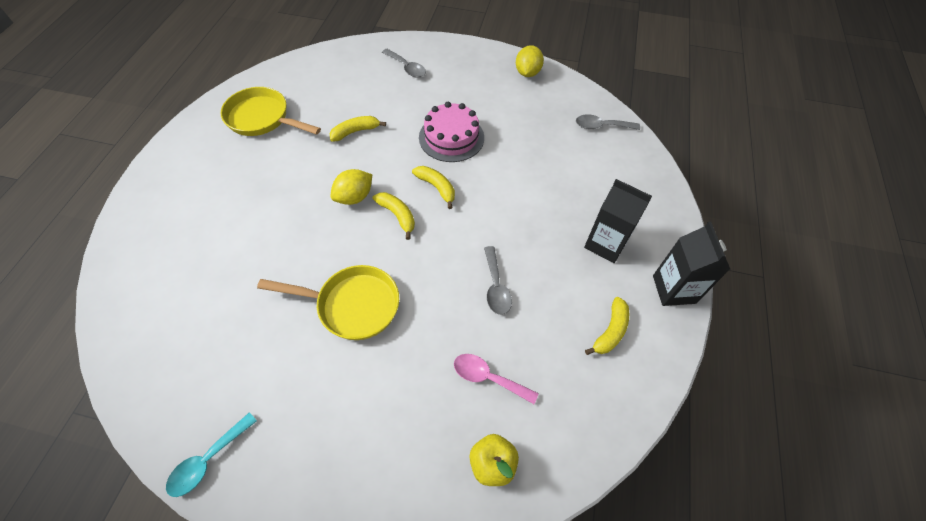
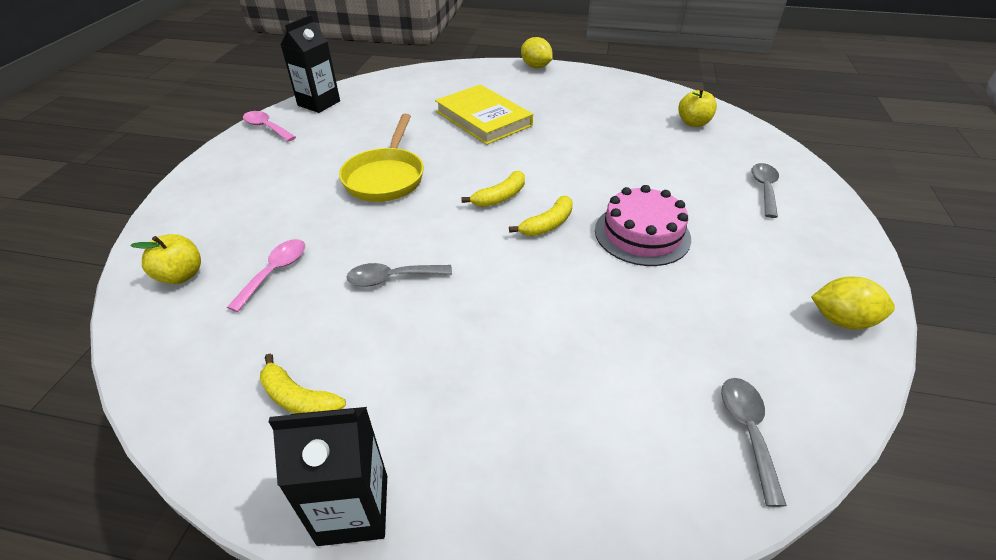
camera: 90 degrees right, 15 degrees down
(208, 460) = (266, 127): turquoise spoon -> pink spoon
(256, 224) = (483, 118): none -> yellow book
(262, 119) = (621, 105): yellow pan -> none
(308, 81) = (693, 123): none -> yellow apple
(354, 197) = (523, 167): yellow lemon -> yellow lemon (536, 67)
(355, 131) = (624, 159): yellow banana -> none
(406, 68) = (764, 189): grey spoon -> grey spoon turned 150 degrees clockwise
(605, 244) = (456, 408): black carton -> black carton (319, 103)

